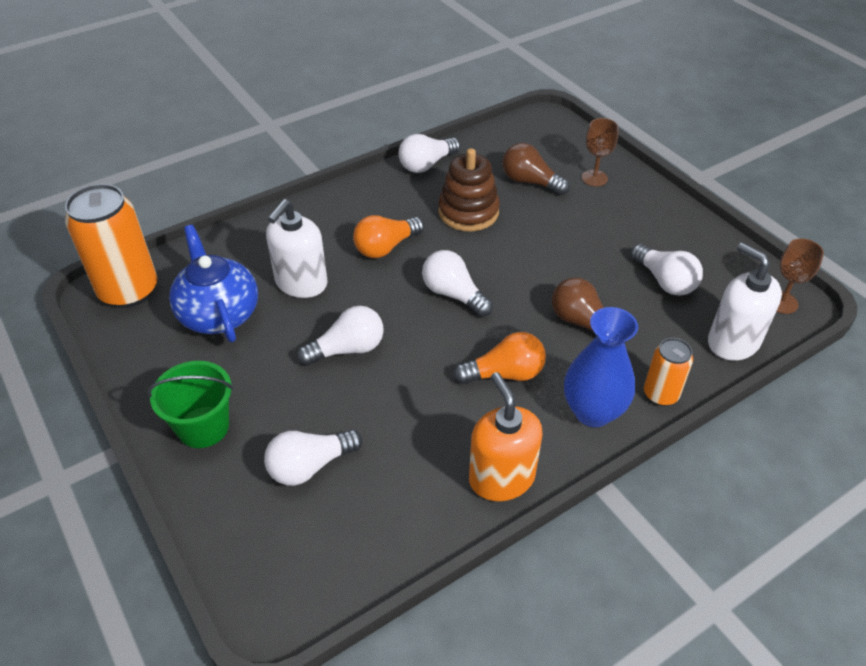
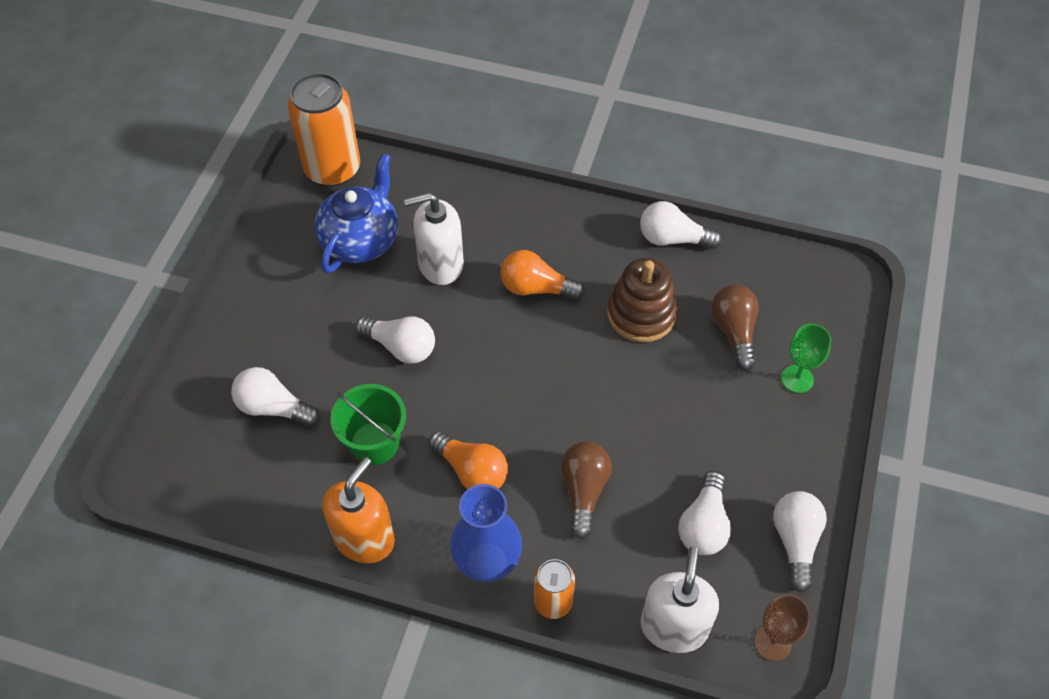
camera: 50 degrees right, 10 degrees up
(203, 427) = (253, 318): green bucket -> green bucket (374, 443)
(454, 294) = (527, 374): white light bulb -> white light bulb (795, 542)
(594, 178) = (797, 379): brown goblet -> green goblet

